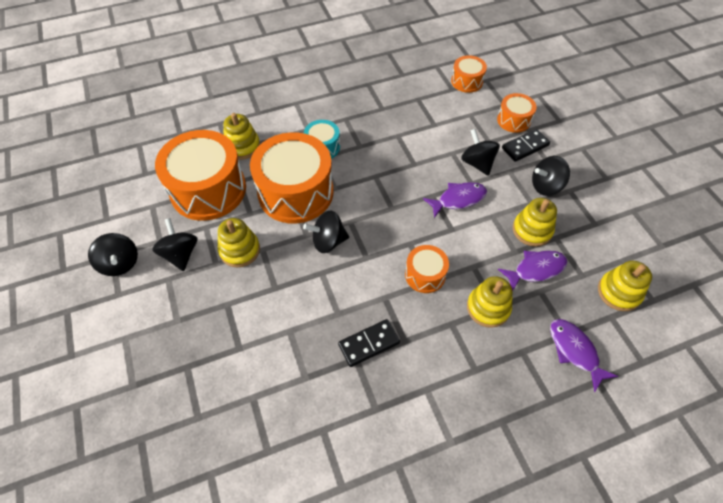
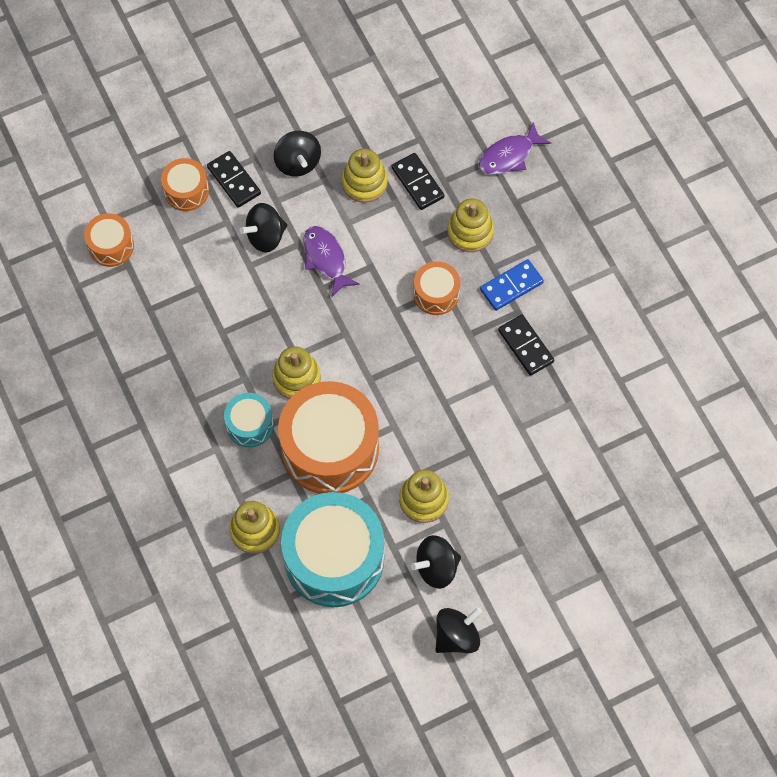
camera: 95 degrees left, 10 degrees up
(208, 189) = (334, 558): orange drum -> turquoise drum
(328, 241) = (401, 401): black spinning top -> none
(431, 338) = (511, 286): none -> blue domino
(536, 269) = (417, 183): purple fish -> black domino
(619, 292) = (437, 107): yellow stacking toy -> yellow stacking toy (296, 378)

